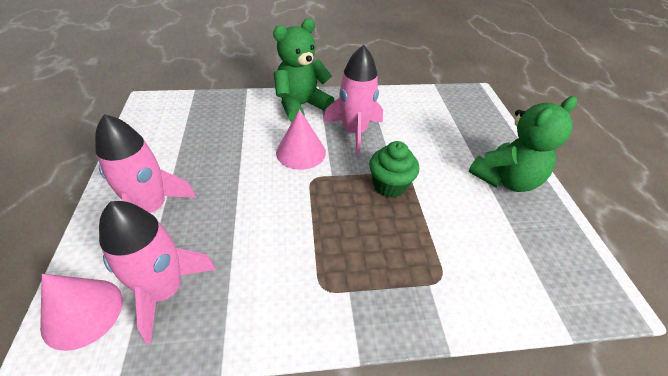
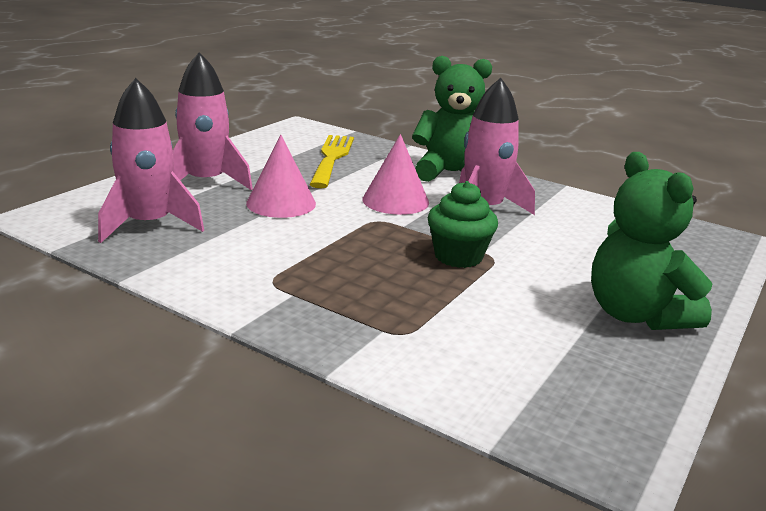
camera: 40 degrees right, 20 degrees down
(82, 312) = (83, 210): pink cone -> pink cone (281, 203)
(213, 128) = (332, 158): none -> yellow fork
(505, 179) = (636, 315): green teddy bear -> green teddy bear turned 60 degrees clockwise

